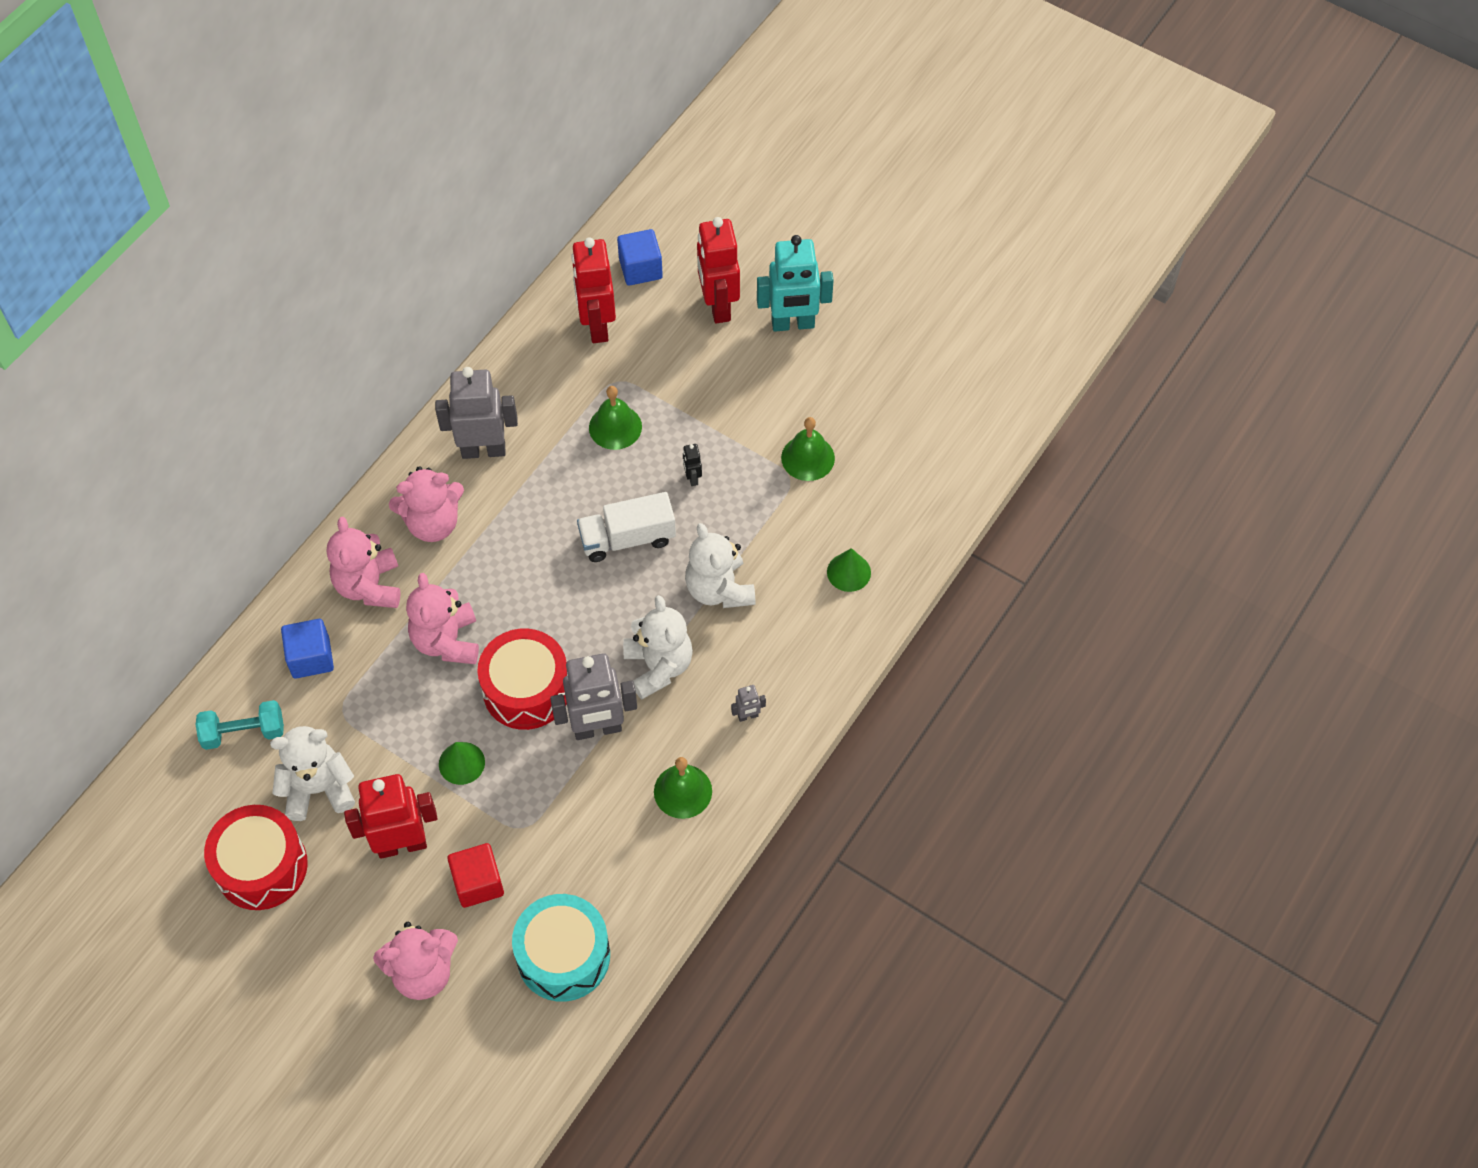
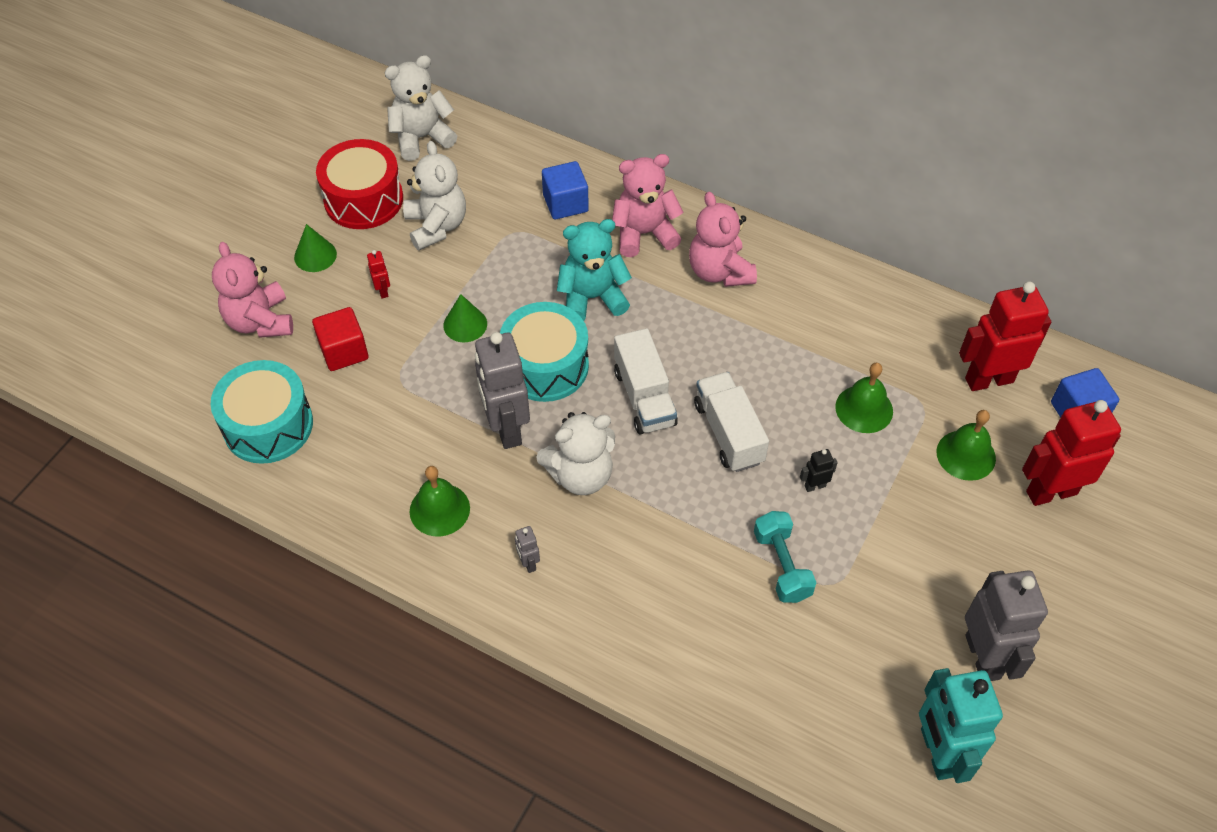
camera: 85 degrees right, 5 degrees down
(243, 732) = (489, 169): turquoise dumbbell -> turquoise dumbbell (782, 565)
(401, 844) = (383, 291): red robot -> red robot, size x0.42
(447, 641) = (592, 298): pink teddy bear -> turquoise teddy bear
(483, 450) = (811, 301): grey robot -> grey robot (983, 657)
(526, 689) = (545, 366): red drum -> turquoise drum
(577, 605) = (644, 397): none -> white truck
(719, 589) = (679, 523): white teddy bear -> white teddy bear (421, 138)
(793, 324) = (1049, 572): turquoise robot -> turquoise robot (937, 752)
(808, 458) = (866, 600): green bell -> green bell (966, 455)
(848, 572) = (720, 654): green cone -> green cone (315, 255)

